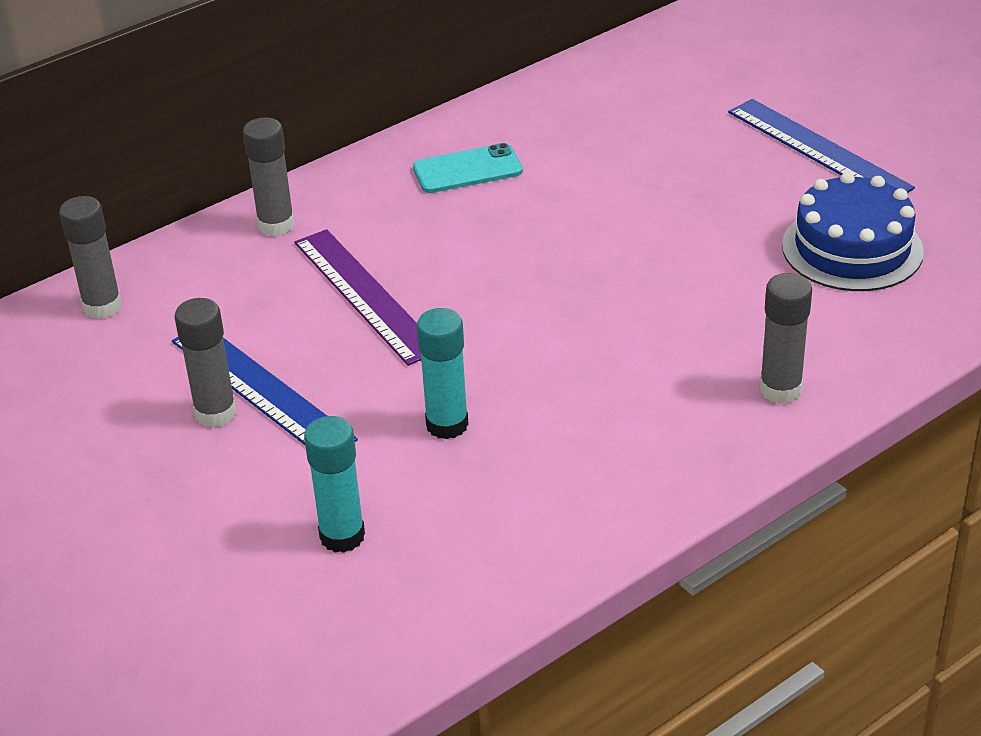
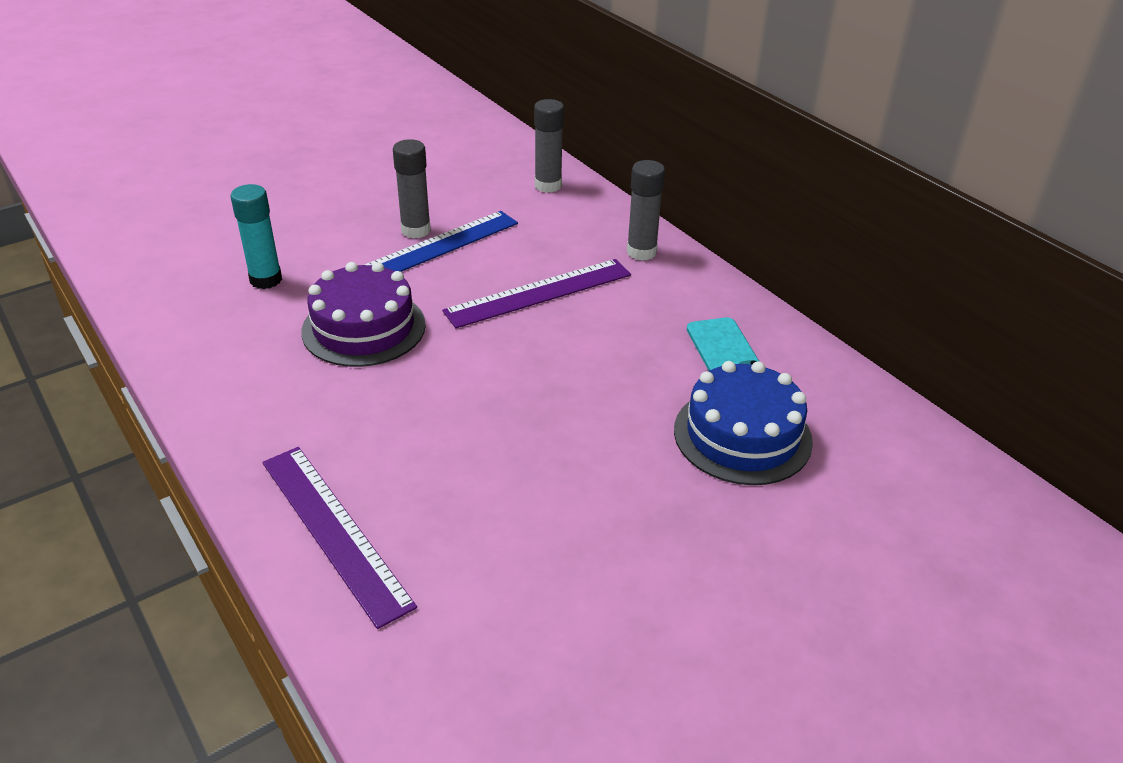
camera: 90 degrees right, 0 degrees up
(447, 425) = (364, 328): turquoise glue stick -> purple cake
(780, 390) = (334, 531): grey glue stick -> purple ruler
(818, 149) = (778, 636): blue ruler -> none
(852, 248) = (561, 633): blue cake -> blue cake (742, 435)

